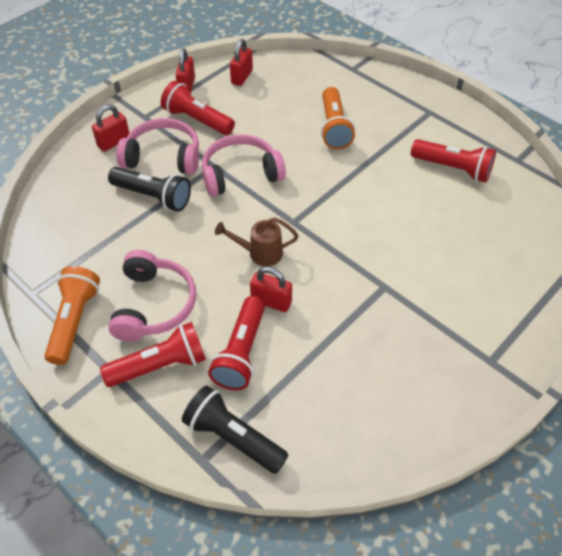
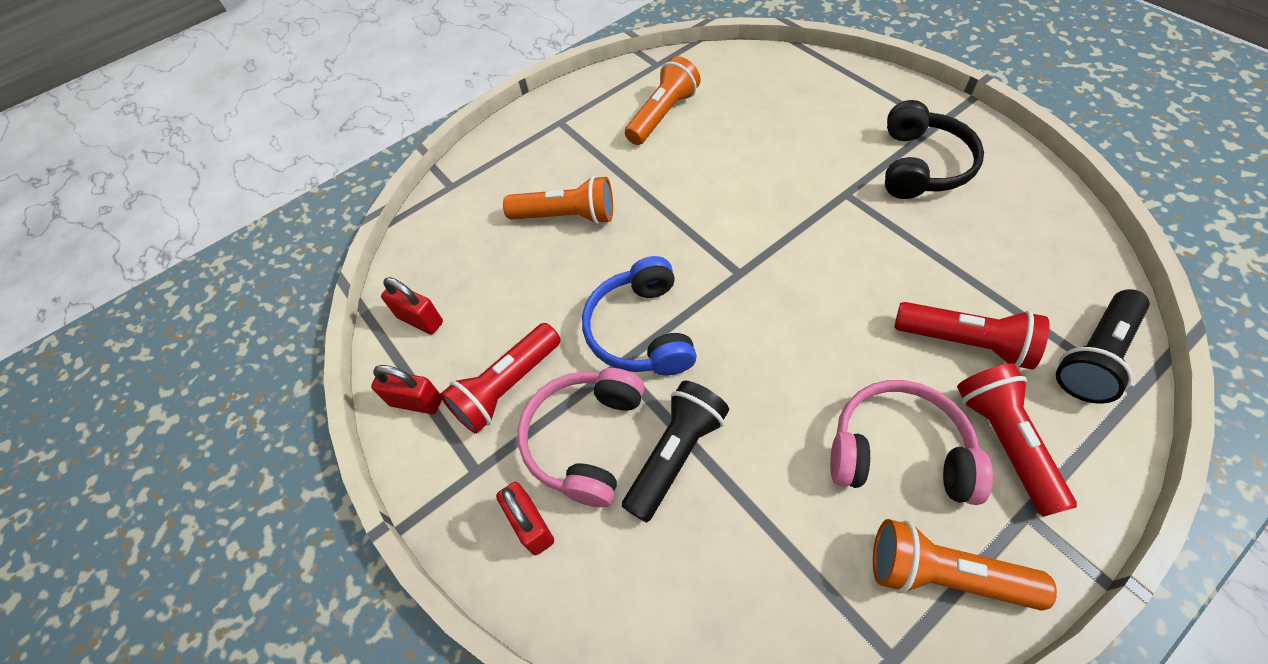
camera: 75 degrees left, 5 degrees up
(240, 174) = (641, 330): pink headphones -> blue headphones
(260, 253) = (796, 313): brown watering can -> none
(271, 302) = (879, 306): red padlock -> none
(429, 342) = (921, 165): none -> black headphones
(453, 168) = (662, 115): red flashlight -> orange flashlight

